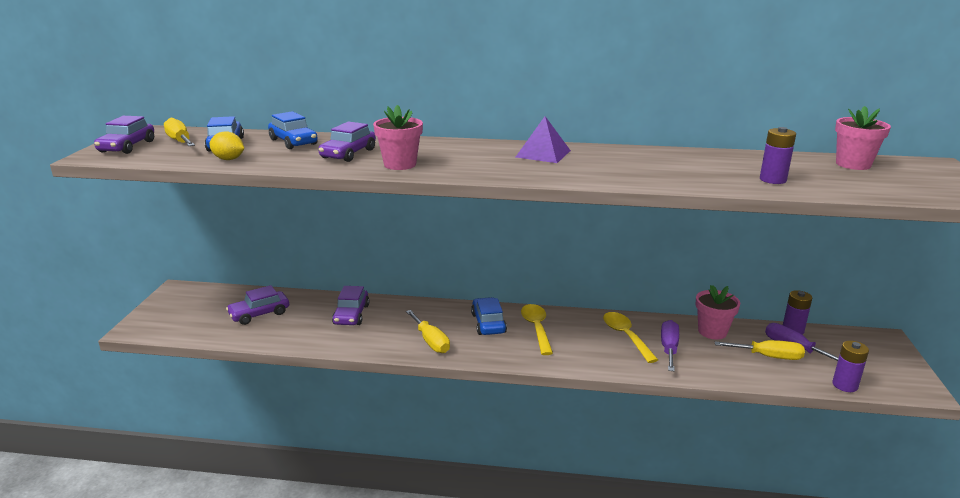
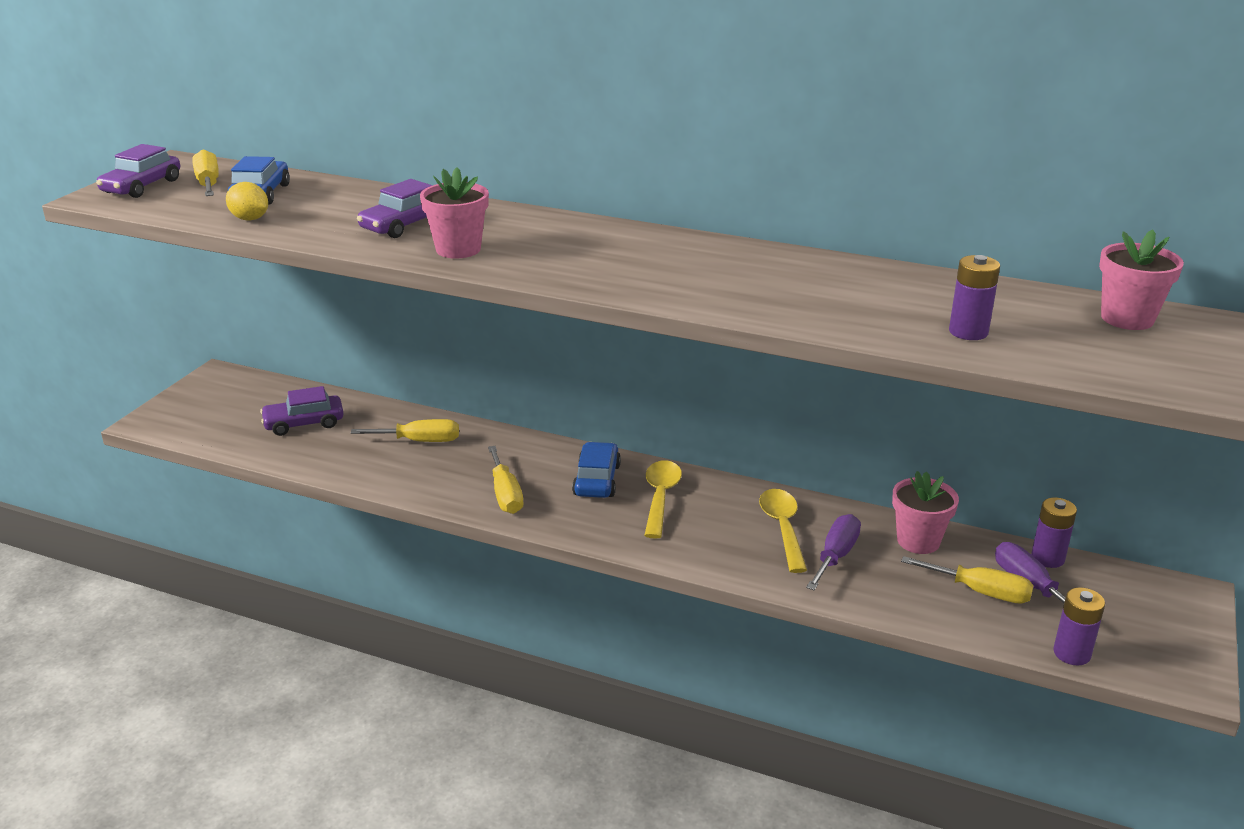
camera: 15 degrees right, 5 degrees up
(293, 142) = (347, 198): blue car -> none
(351, 314) = (420, 441): purple car -> yellow screwdriver
(543, 153) = (667, 251): purple pyramid -> none

